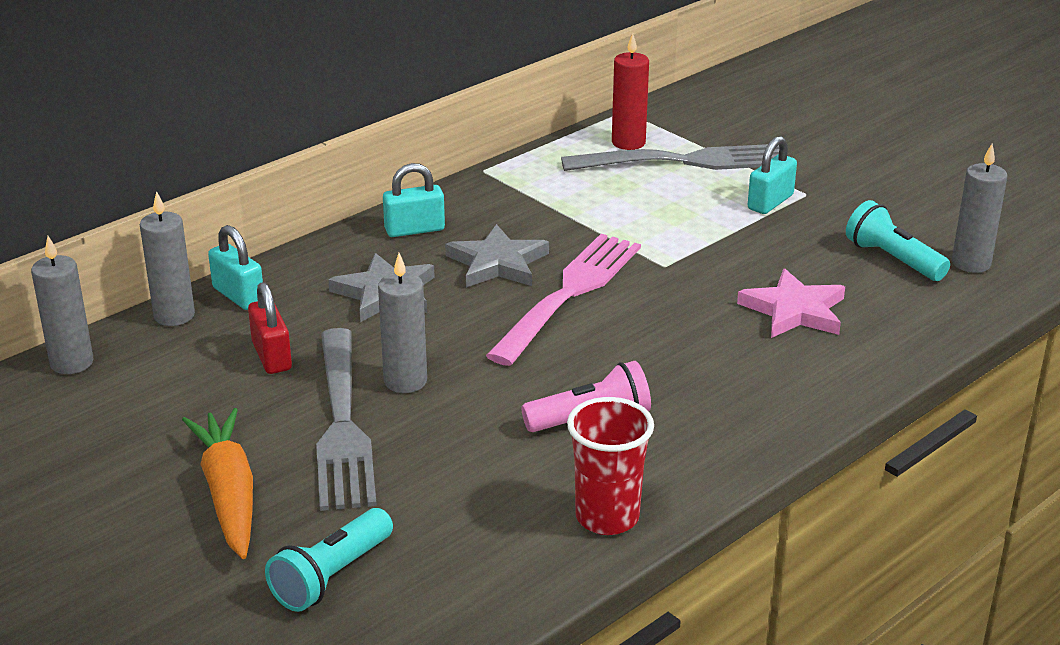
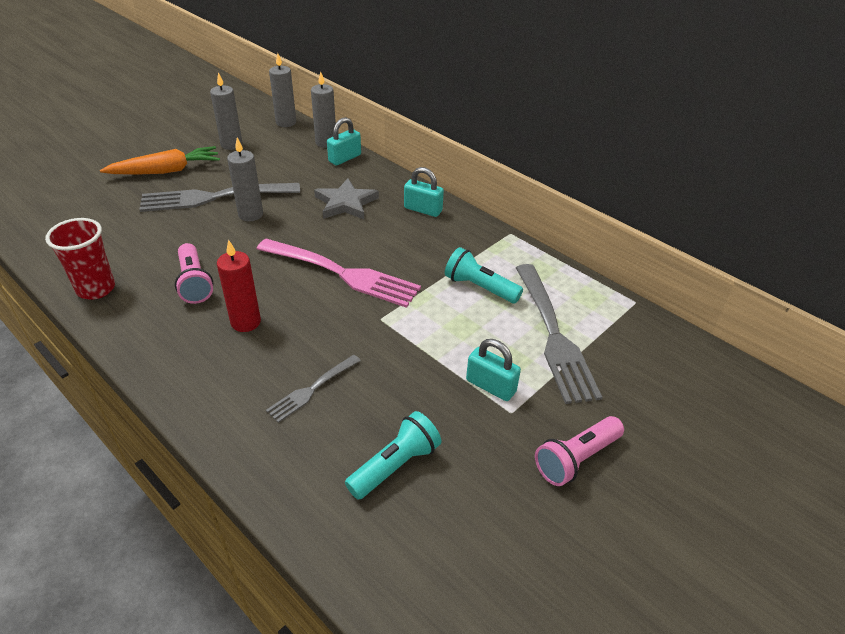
camera: 85 degrees right, 10 degrees up
(272, 356) = (283, 172): red padlock -> none
(331, 576) = (90, 202): turquoise flashlight -> turquoise flashlight (480, 287)
(414, 229) = (423, 209): turquoise padlock -> turquoise padlock turned 45 degrees counterclockwise
(497, 263) = (382, 243): grey star -> none
(628, 143) = (577, 303): red candle -> red candle (245, 322)
(794, 310) = (312, 389): pink star -> grey fork
(859, 167) = (576, 459): none -> pink flashlight
(971, 263) = (390, 531): grey candle -> grey candle (231, 145)

